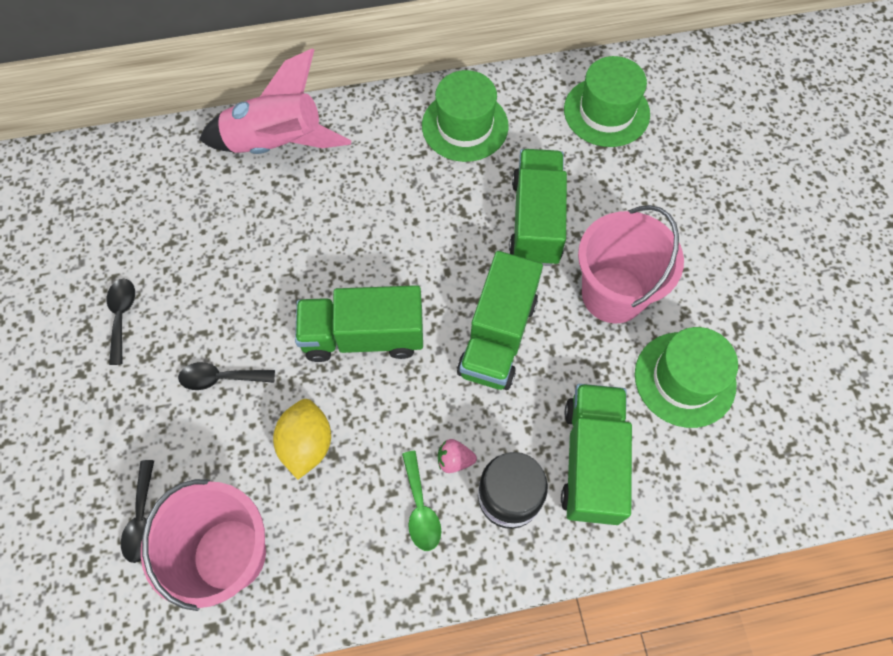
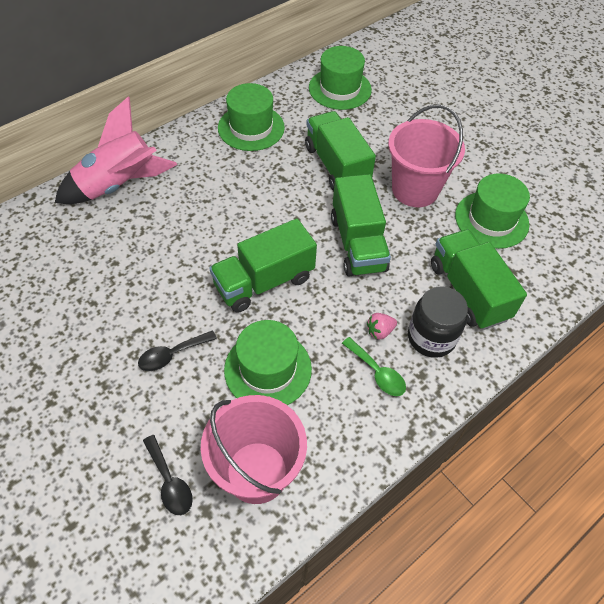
camera: 30 degrees left, 10 degrees down
(122, 316) = (62, 347): black spoon -> none
(307, 444) = (268, 369): yellow lemon -> green hat

